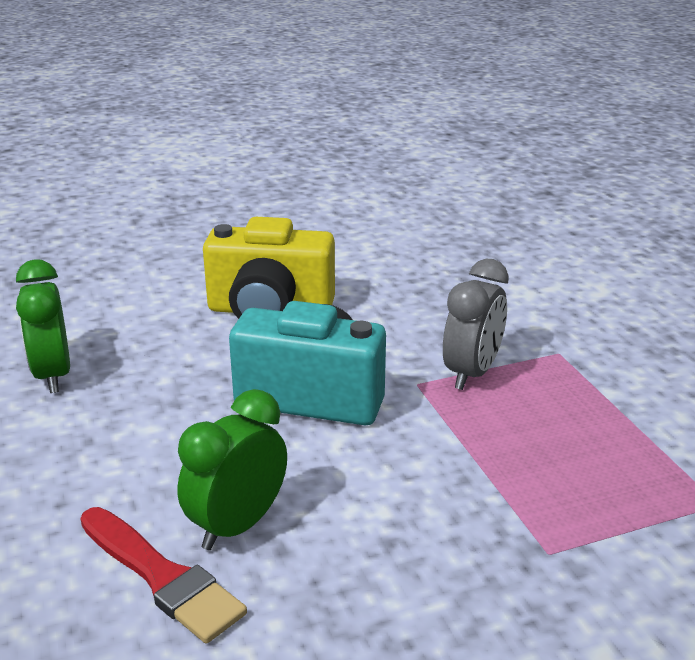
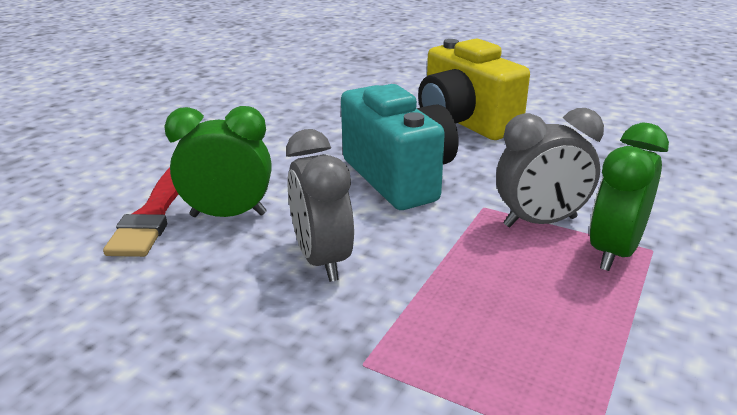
camera: 50 degrees right, 0 degrees up
(53, 375) = (291, 103): green clock -> green clock (614, 251)
(390, 505) = (322, 260): none -> grey clock

